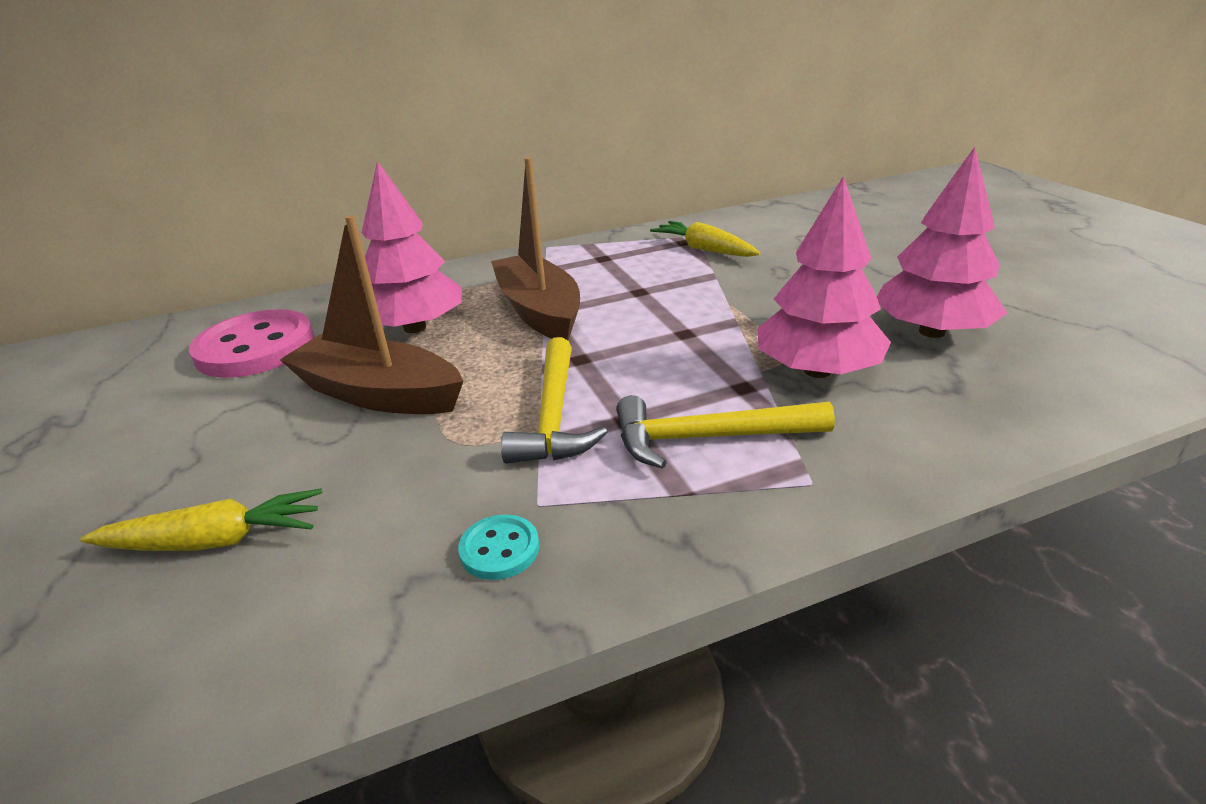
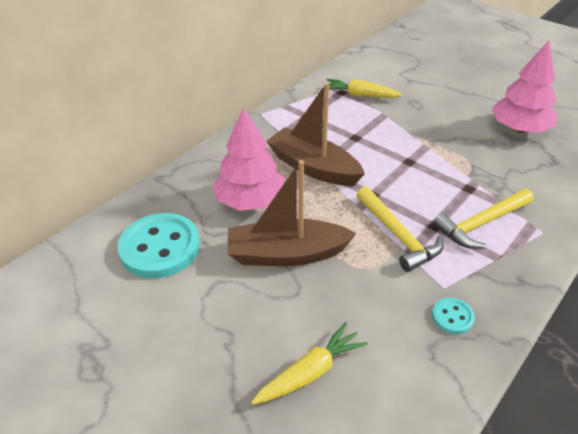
camera: 30 degrees left, 10 degrees up
(255, 348) = (160, 248): pink button -> turquoise button
(817, 371) = (492, 168): pink tree -> none

